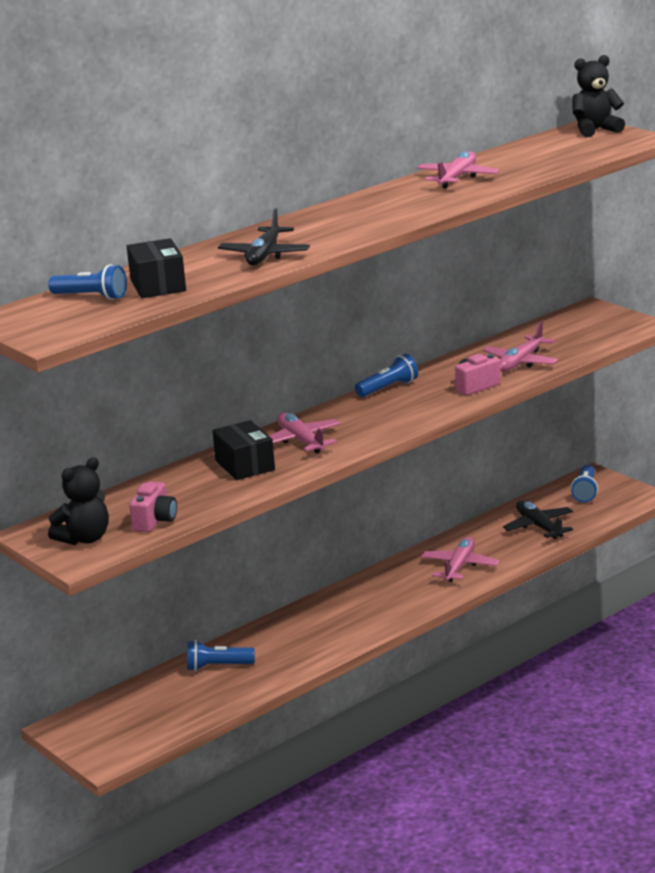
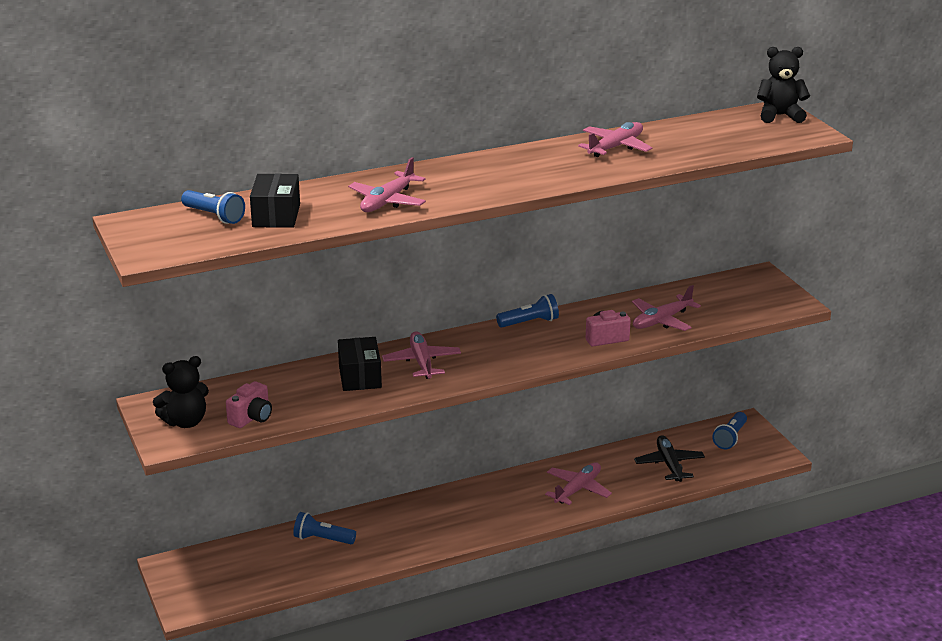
camera: 15 degrees right, 5 degrees up
(265, 255) = (387, 201): black plane -> pink plane

